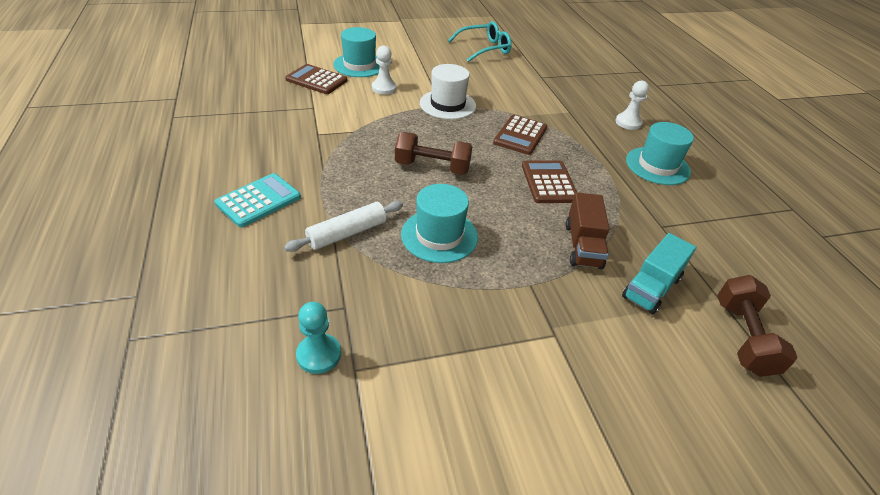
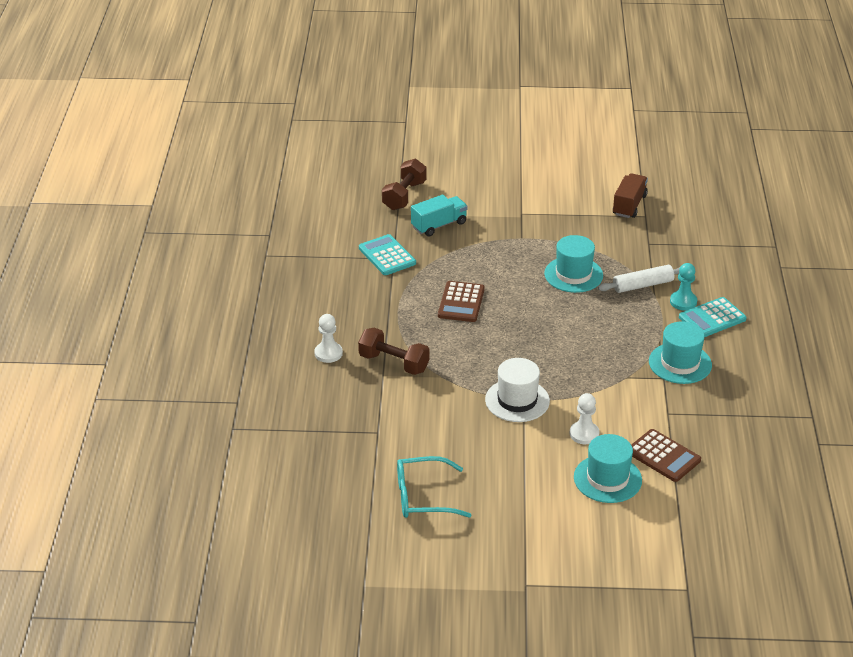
camera: 160 degrees left, 5 degrees down
(319, 355) = (665, 224): turquoise pawn -> turquoise pawn (683, 302)
(432, 167) = (560, 329): brown dumbbell -> brown dumbbell (394, 363)
(520, 135) = (457, 352): brown calculator -> none
(583, 245) = (467, 254): brown truck -> brown truck (629, 205)
(657, 166) = (345, 304): turquoise hat -> turquoise hat (680, 363)
(671, 228) = (387, 256): none -> turquoise calculator

